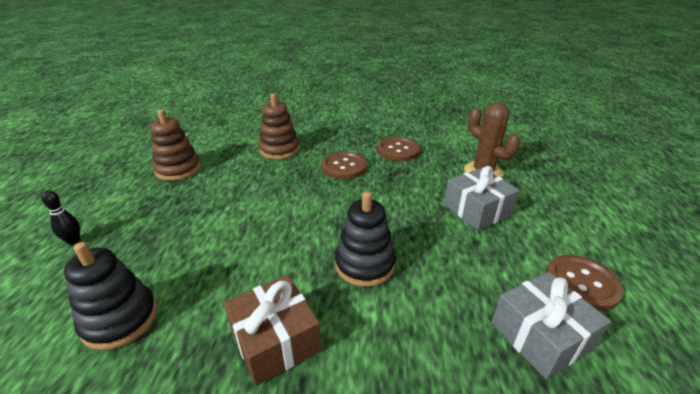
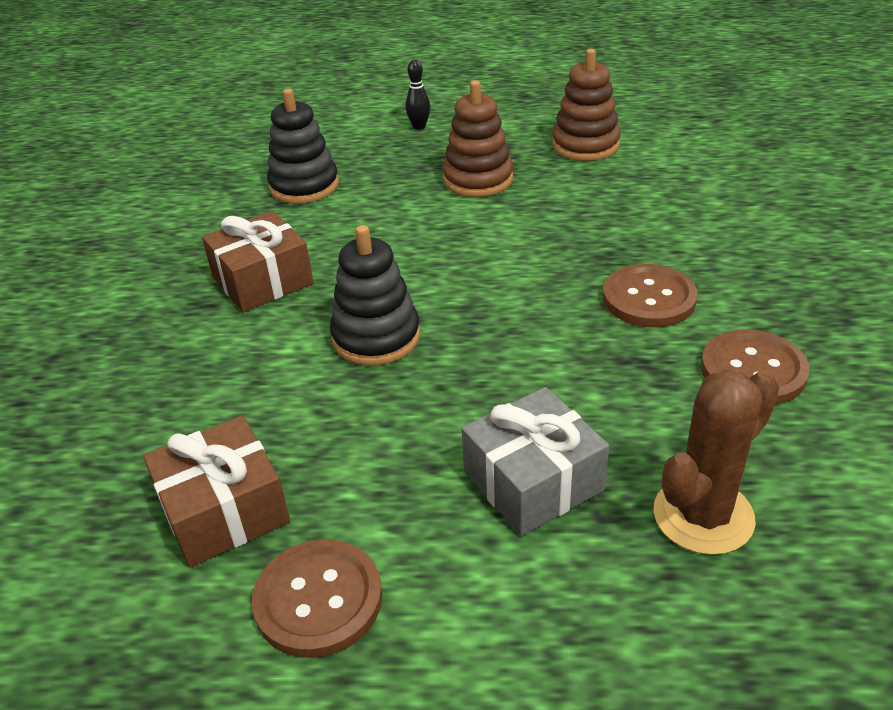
camera: 90 degrees right, 5 degrees up
(279, 150) = (685, 219): brown stacking toy -> brown stacking toy (478, 179)
(540, 335) = (224, 510): grey gift -> brown gift

